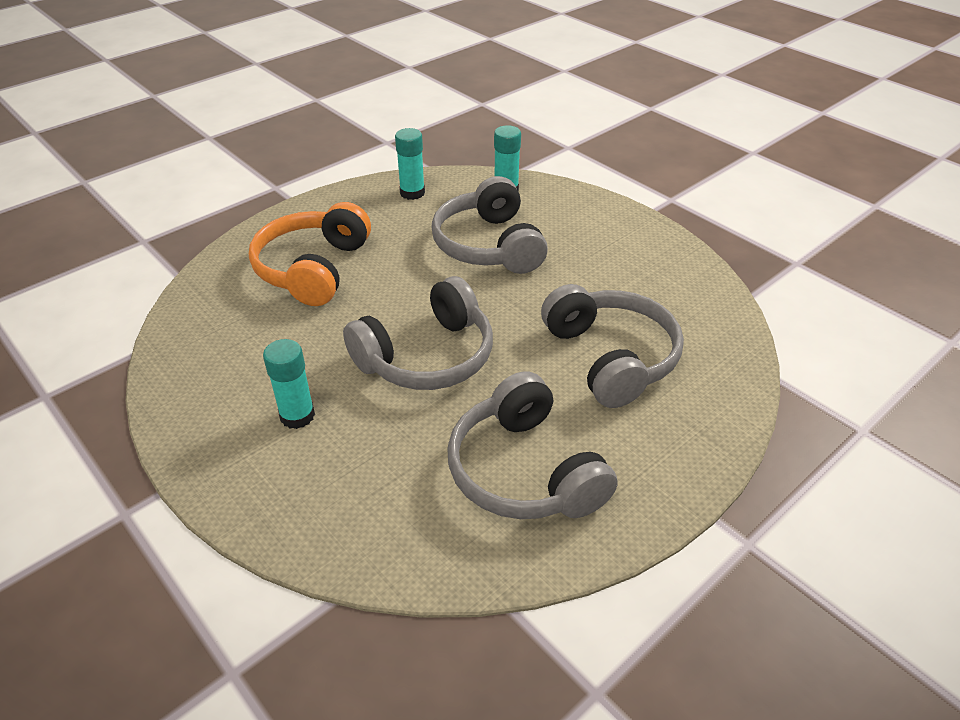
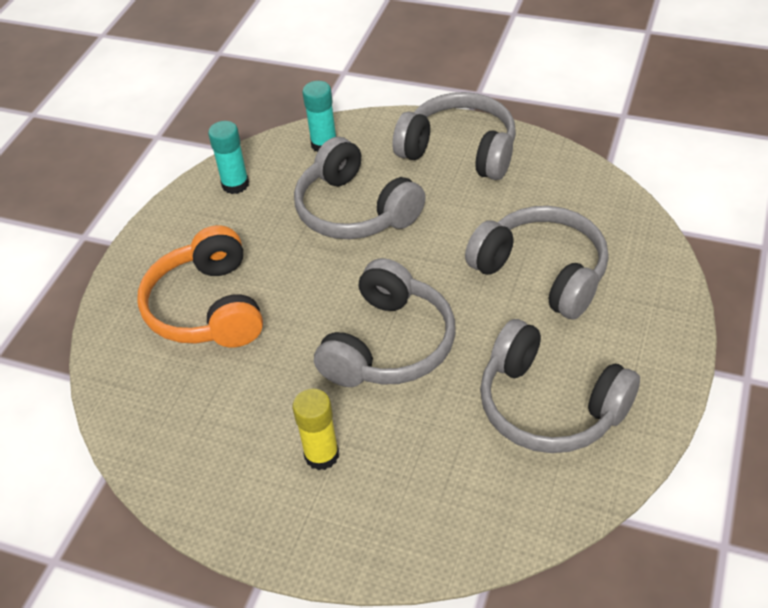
camera: 25 degrees left, 5 degrees up
(297, 416) = (321, 455): turquoise glue stick -> yellow glue stick
(616, 235) = (460, 150): none -> grey headphones

